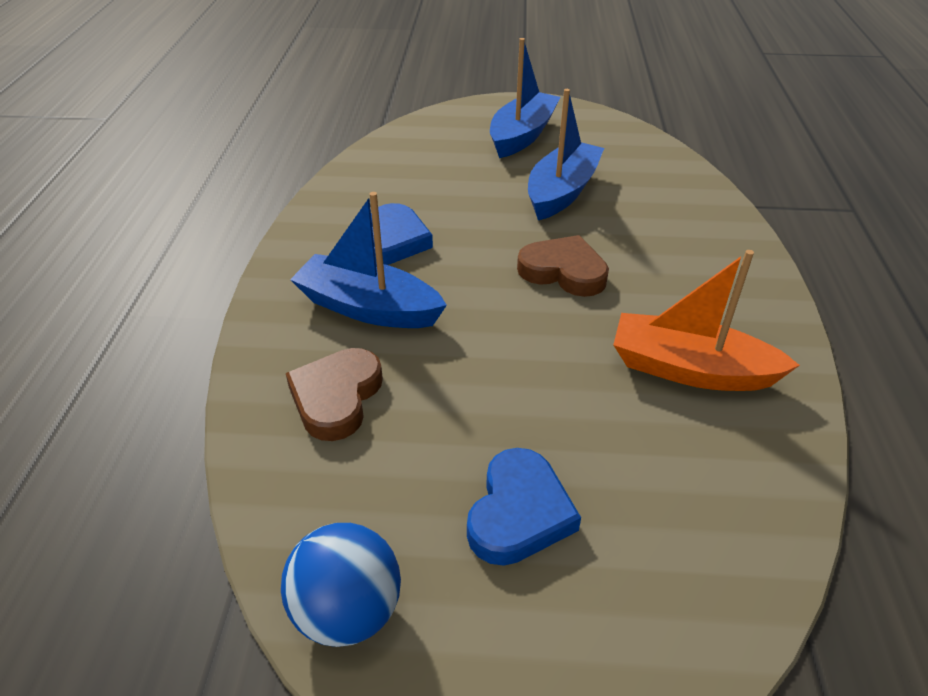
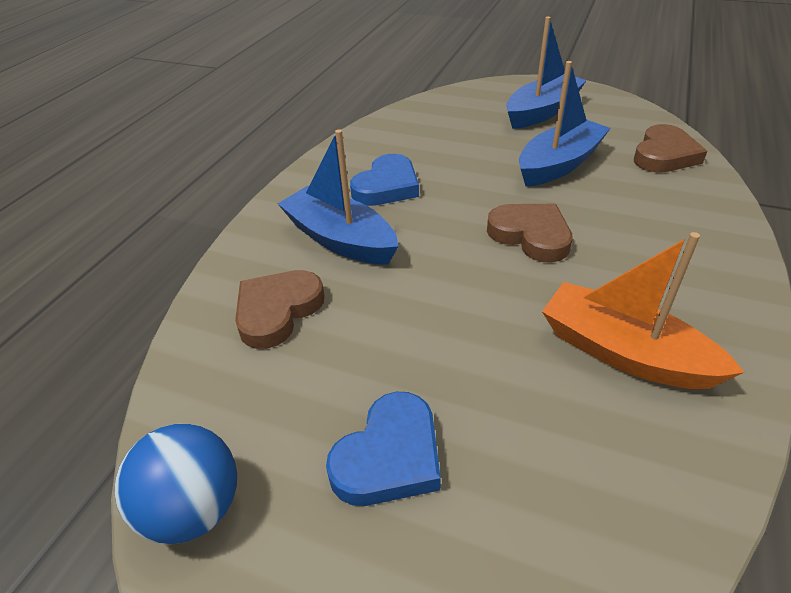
camera: 20 degrees right, 0 degrees up
(657, 169) = (664, 155): none -> brown heart

